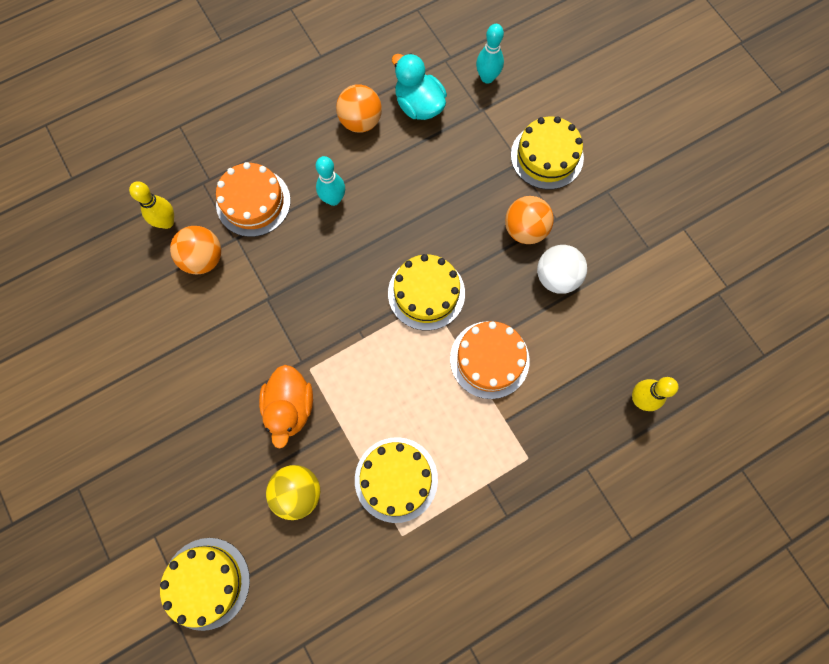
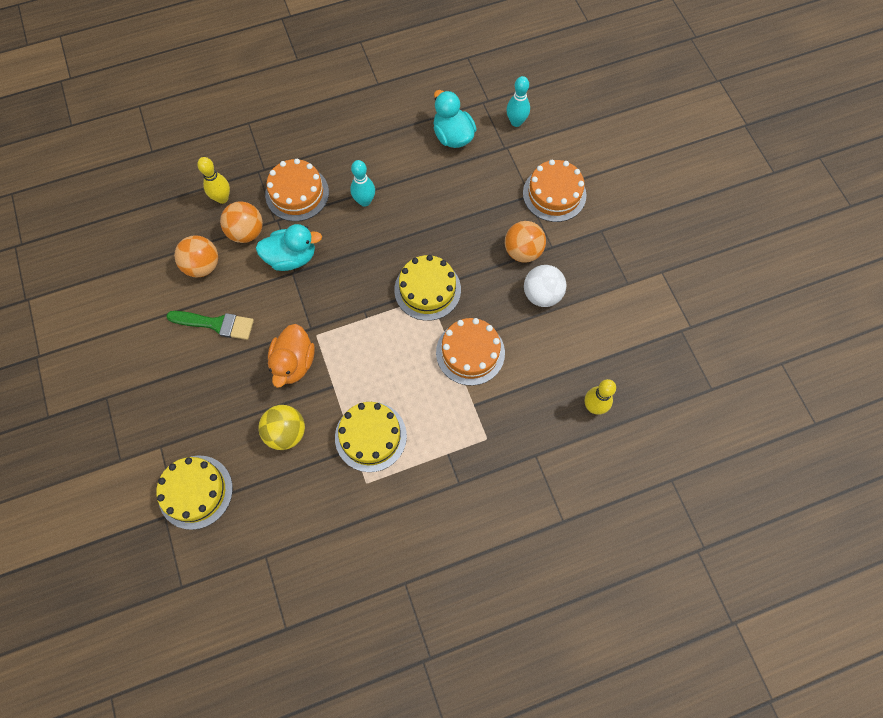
camera: 10 degrees right, 5 degrees down
(190, 376) = (216, 324): none -> green brush
(262, 280) = (291, 257): none -> turquoise duck
(360, 122) = (400, 142): orange ball -> orange ball (202, 266)
(547, 156) = (554, 194): yellow cake -> orange cake

